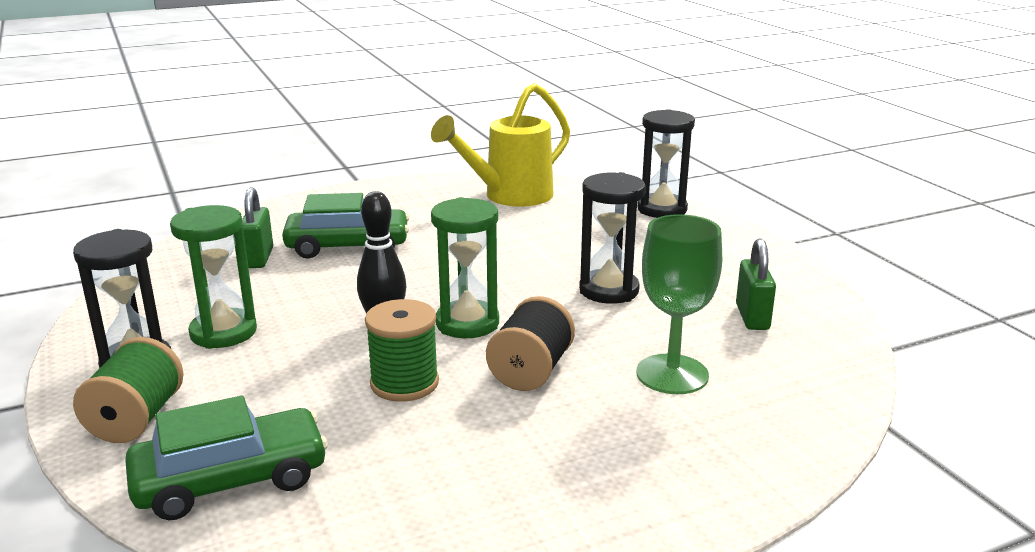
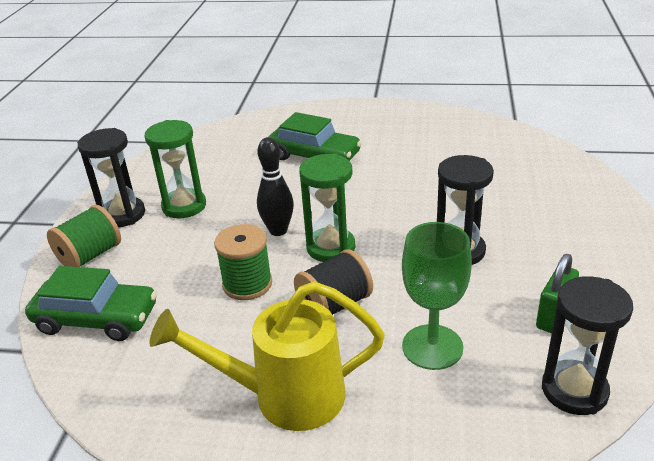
camera: 35 degrees right, 10 degrees up
(259, 258) = (253, 151): green padlock -> none
(510, 196) = (468, 138): yellow watering can -> yellow watering can (285, 396)
(662, 209) = (583, 182): black hourglass -> black hourglass (574, 390)

